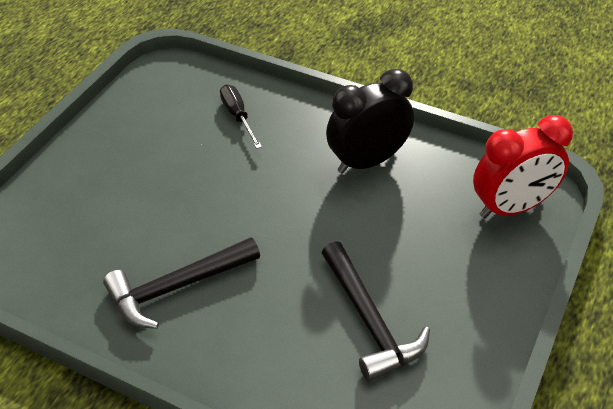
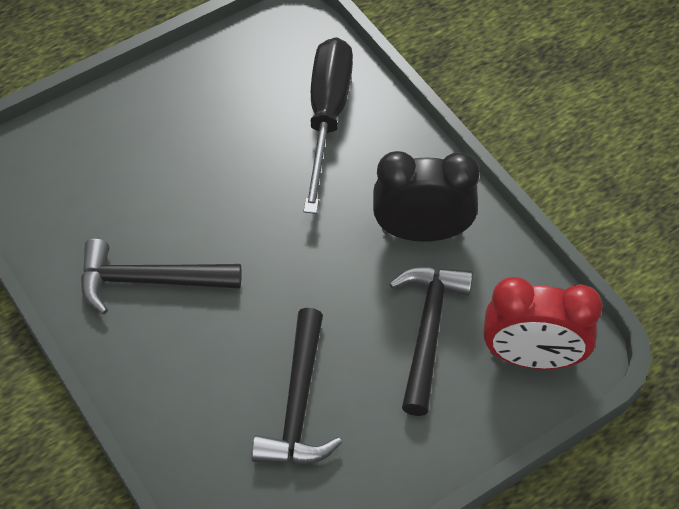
camera: 30 degrees right, 10 degrees up
(238, 116) = (327, 117): black screwdriver -> black screwdriver, size x1.88
(425, 224) = (428, 331): none -> black hammer

